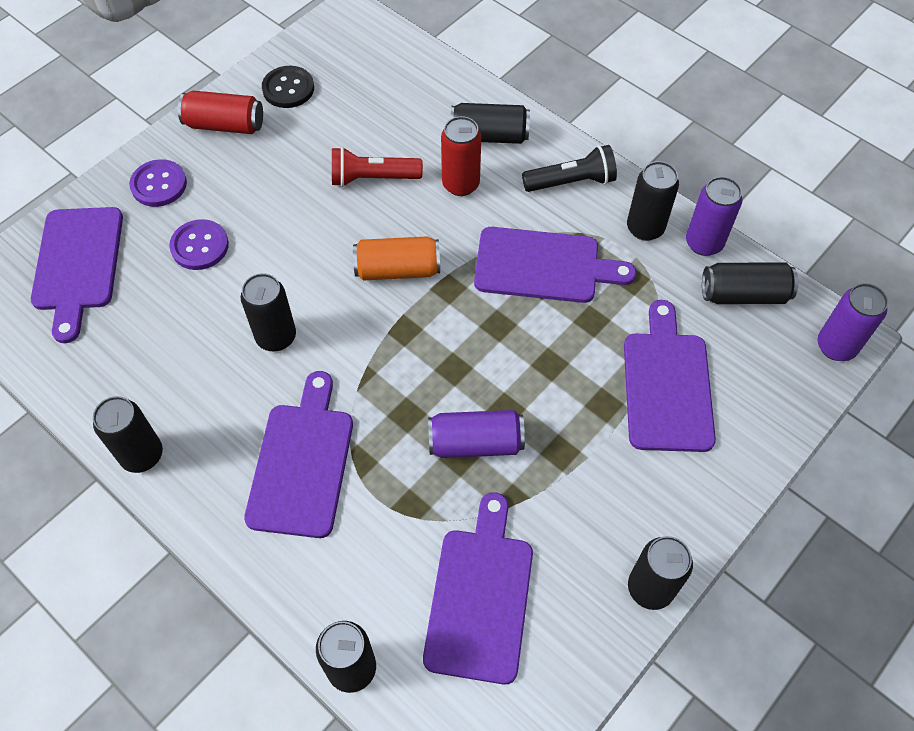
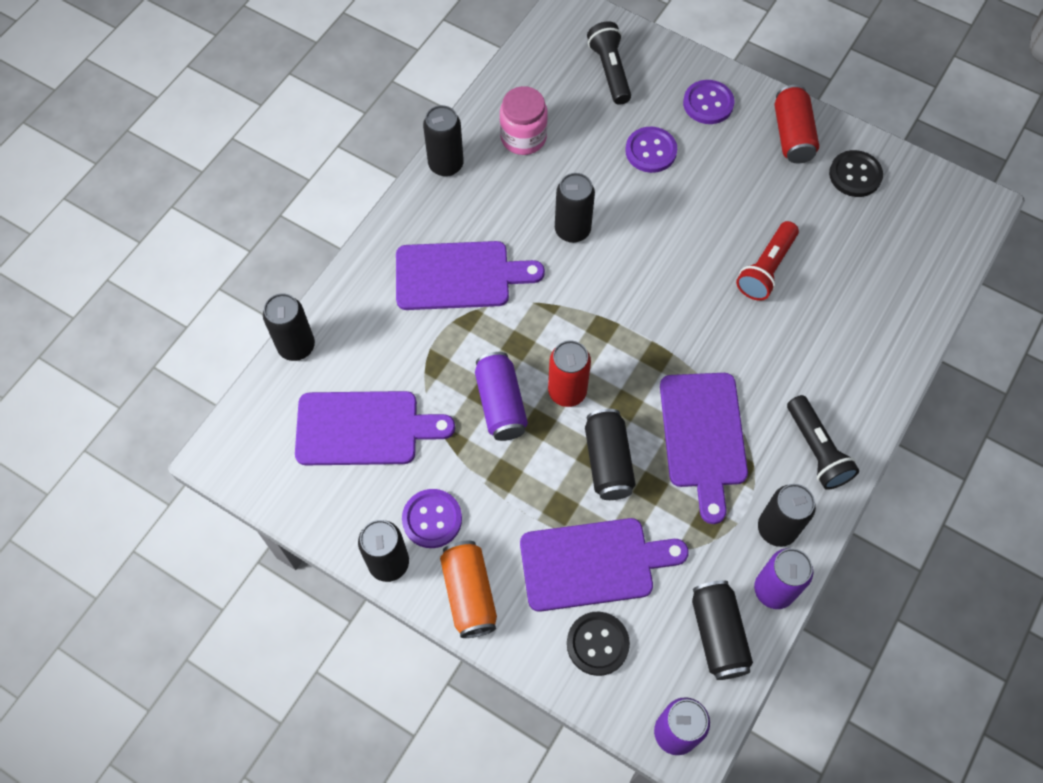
camera: 80 degrees right, 5 degrees up
(78, 264) = (610, 71): purple cutting board -> black flashlight
(134, 365) = (523, 137): none -> pink jar
(372, 178) = (766, 269): red flashlight -> red flashlight turned 135 degrees counterclockwise
(398, 270) = (666, 310): orange can -> orange can (469, 594)
(460, 184) = (782, 347): red can -> red can (567, 391)
(489, 136) = (853, 363): black can -> black can (608, 461)
(603, 534) = (432, 519): none -> purple button
(749, 395) = (597, 644): none -> black button

